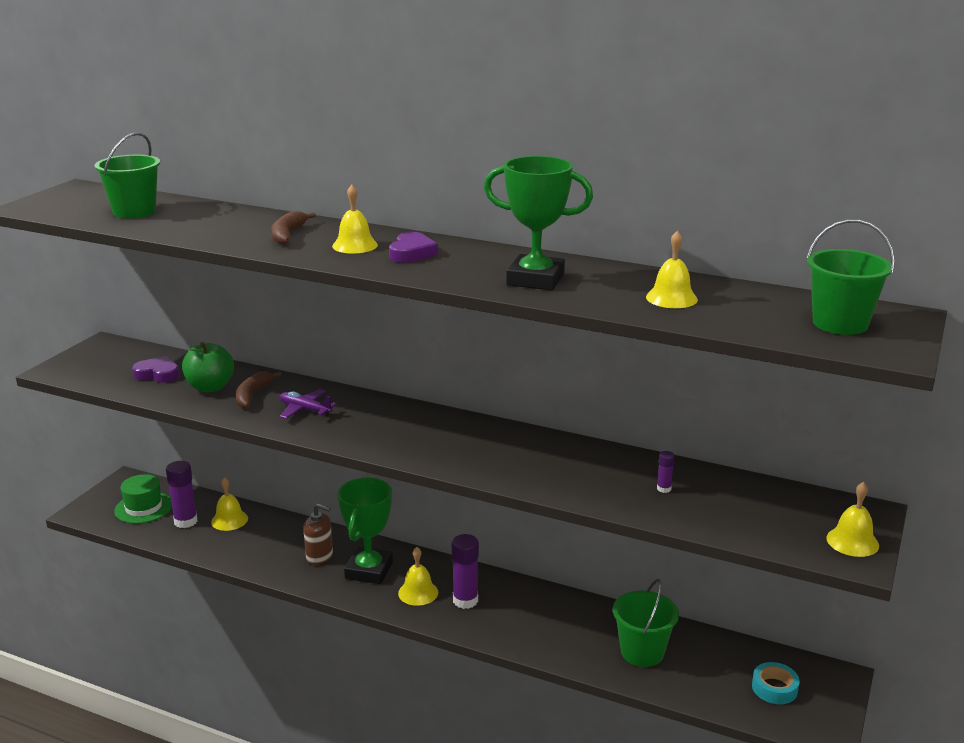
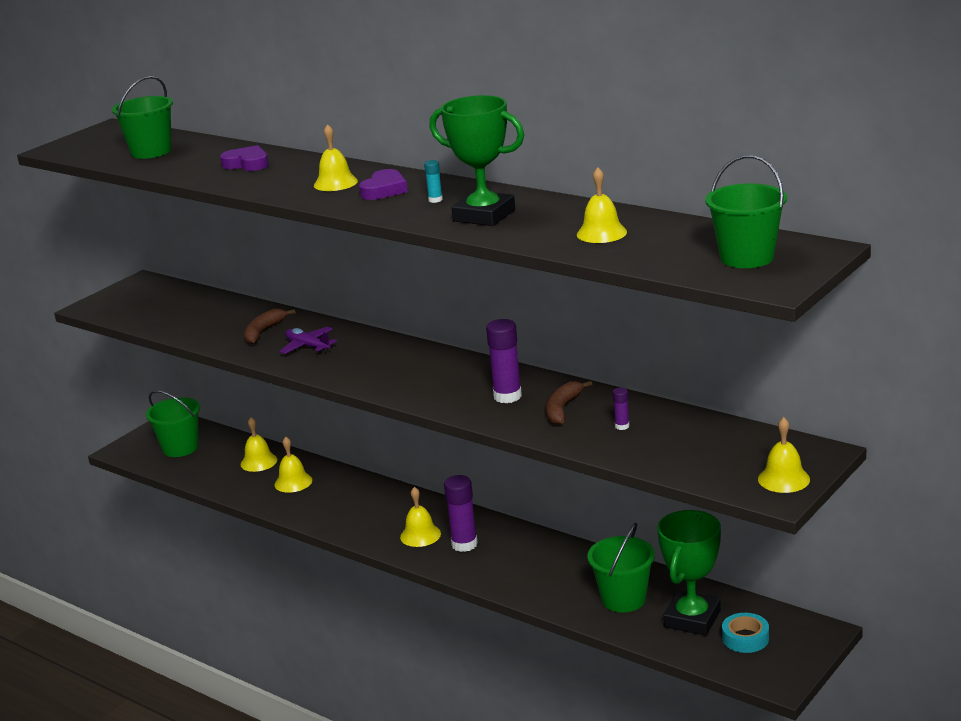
camera: 15 degrees right, 0 degrees up
(143, 508) = (180, 448): green hat -> green bucket
(158, 374) = (182, 311): purple heart -> purple heart (247, 164)
(185, 521) = (216, 462): purple glue stick -> purple glue stick (507, 396)
(210, 387) = (227, 324): green apple -> none
(271, 540) = (293, 482): none -> yellow bell
(288, 235) = (279, 173): brown banana -> brown banana (563, 409)
(319, 556) = (335, 498): brown soap dispenser -> none
(369, 570) = (379, 513): green trophy -> green trophy (692, 619)
(473, 263) = (435, 200): none -> turquoise glue stick

